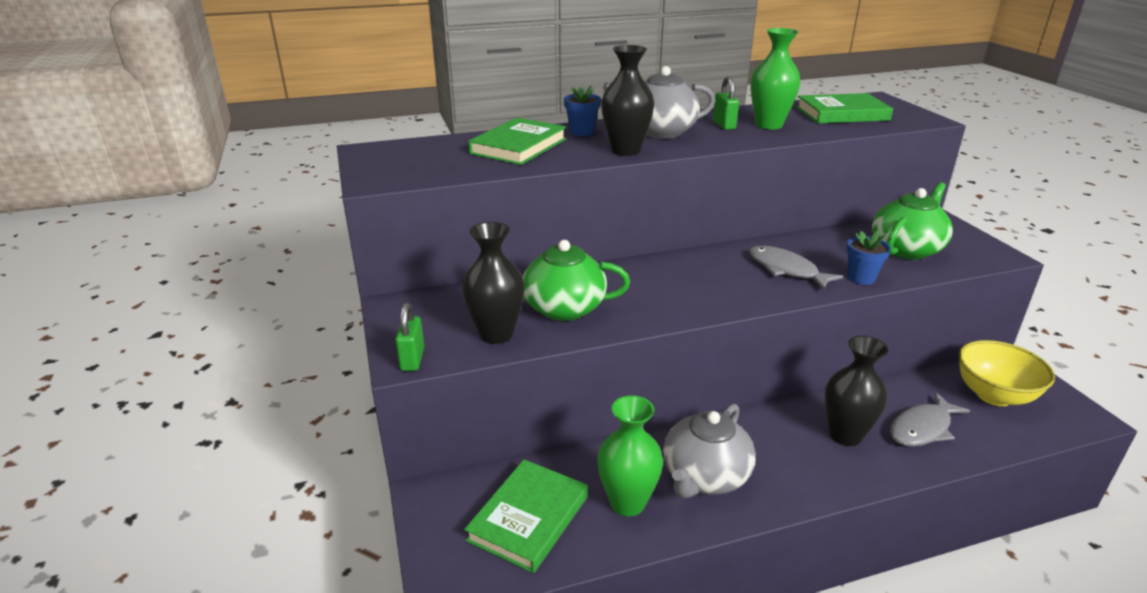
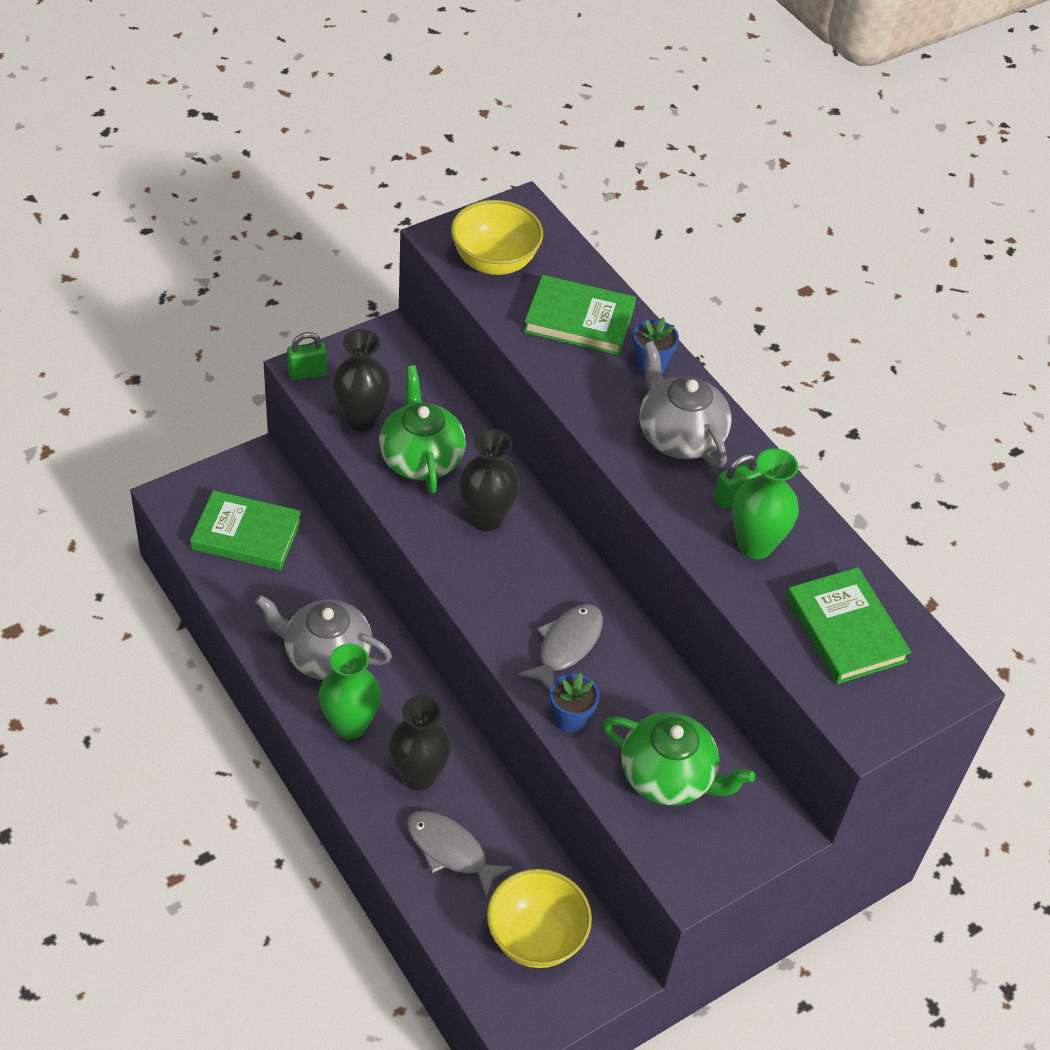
camera: 70 degrees right, 20 degrees up
(425, 166) = (494, 262): none -> yellow bowl
(625, 150) = (601, 411): black vase -> black vase (486, 518)
(627, 503) = (279, 600): green vase -> green vase (350, 725)

